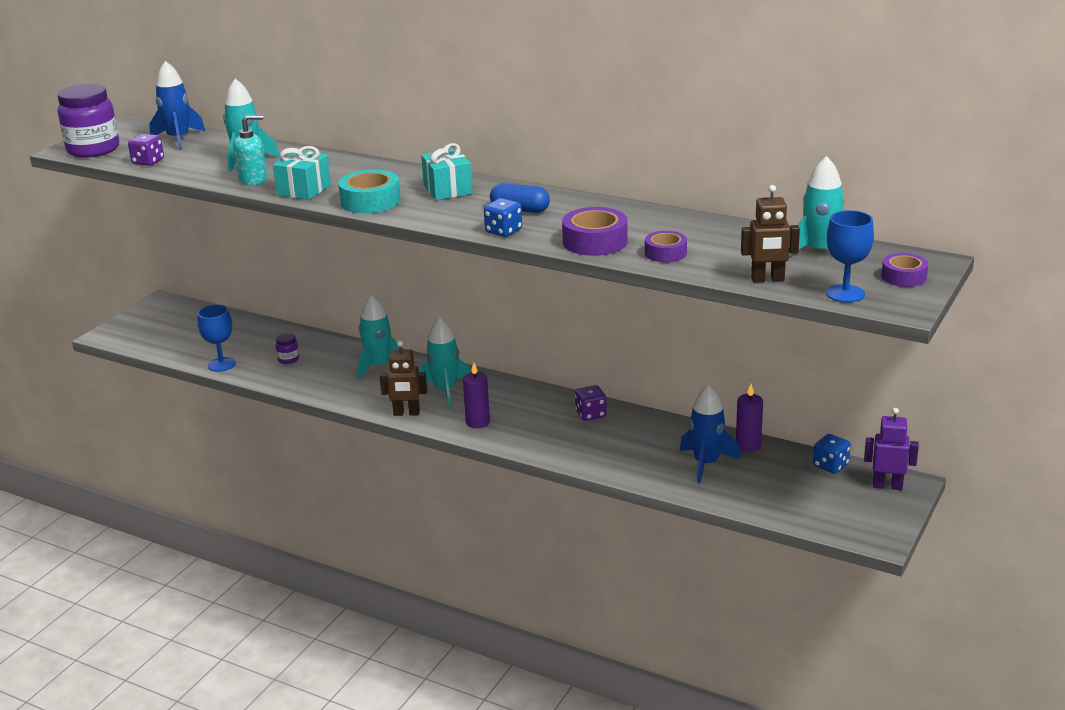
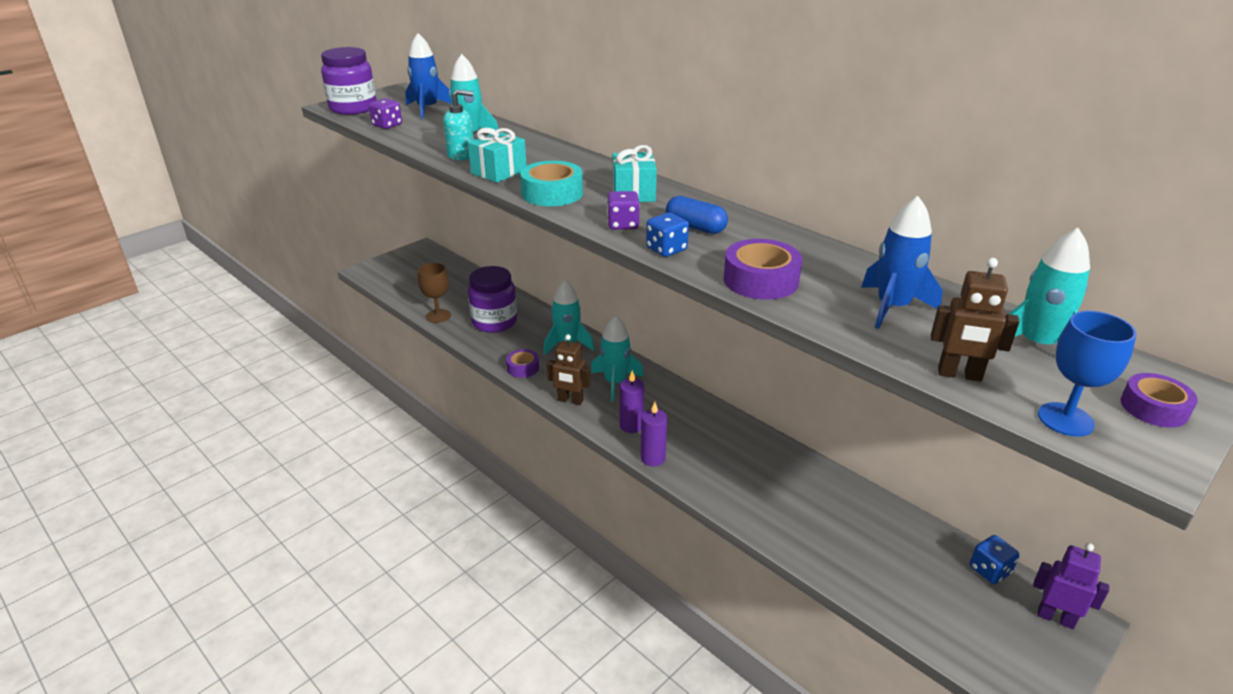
camera: 15 degrees right, 5 degrees up
(221, 364) = (438, 316): blue goblet -> brown goblet
(288, 359) = (494, 322): purple jar -> purple jar, size x2.36
(590, 414) = (743, 441): purple dice -> purple dice (623, 224)
(665, 253) = (838, 311): purple tape -> purple tape (523, 368)
(706, 463) = (847, 532): blue rocket -> blue rocket (892, 307)
(748, 446) = (899, 520): purple candle -> purple candle (653, 458)

